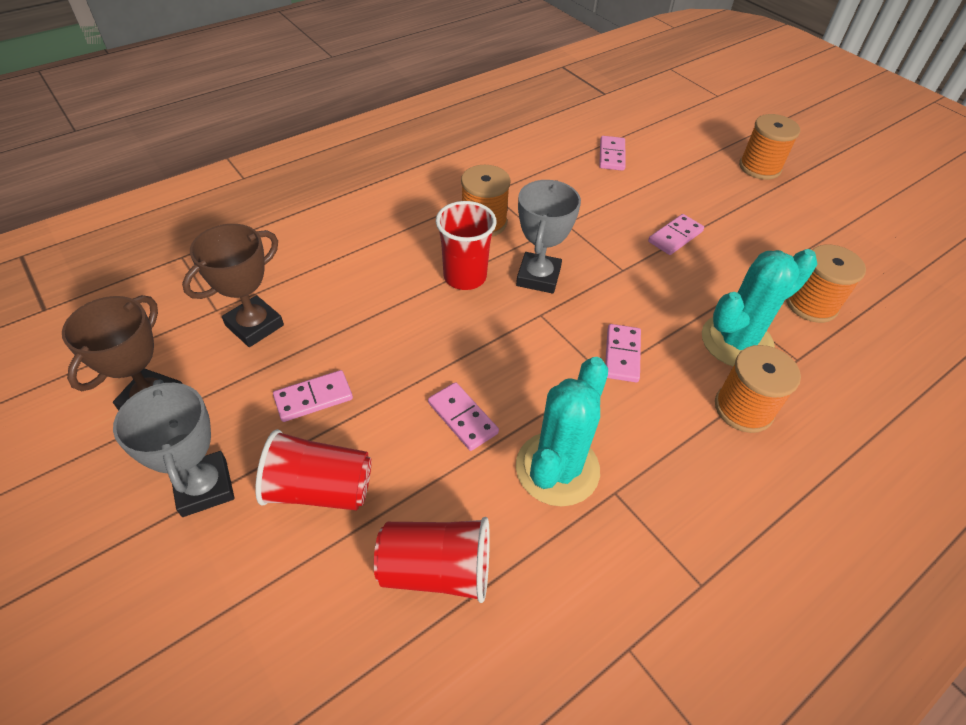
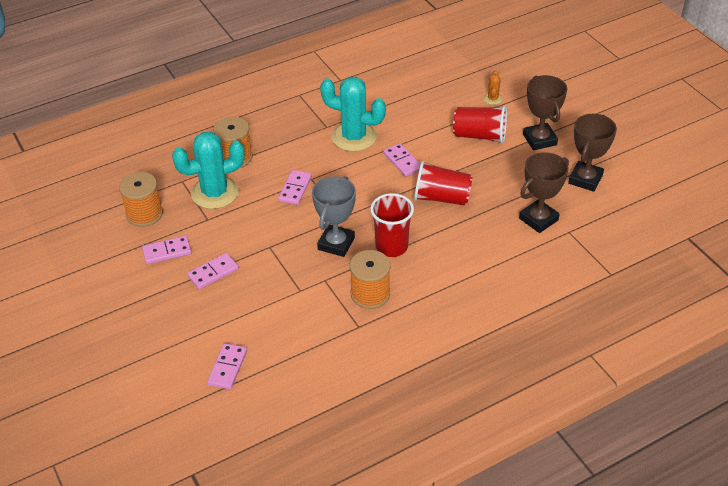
camera: 170 degrees left, 5 degrees down
(204, 487) = (539, 140): grey trophy -> brown trophy
(275, 606) = (492, 99): none -> orange cactus
(313, 398) = (490, 176): pink domino -> pink domino (167, 251)
(436, 570) = (420, 105): red cup -> red cup (441, 198)
(557, 468) = (354, 137): turquoise cactus -> turquoise cactus turned 75 degrees clockwise
(759, 167) = (87, 345): orange spool -> none

